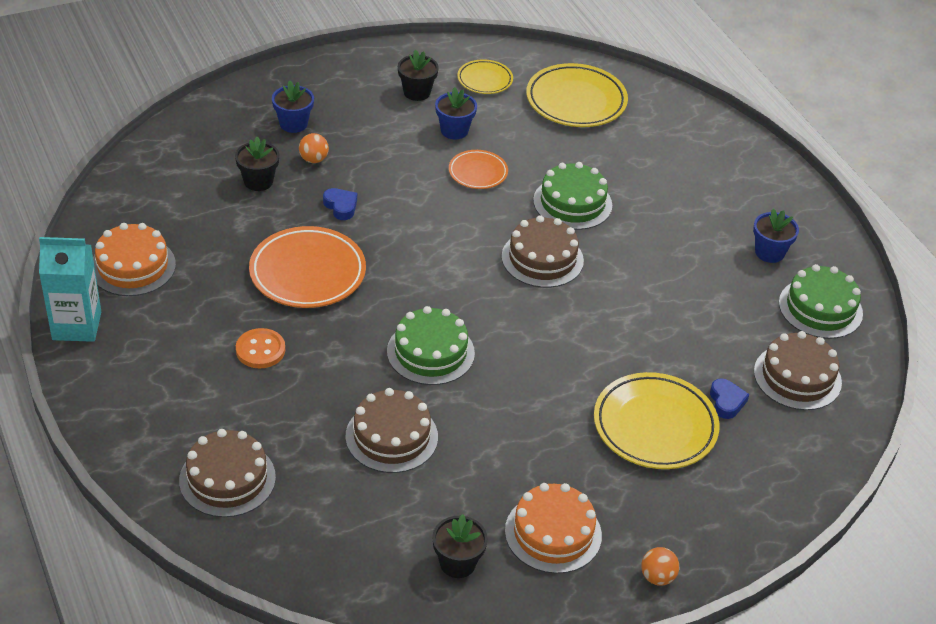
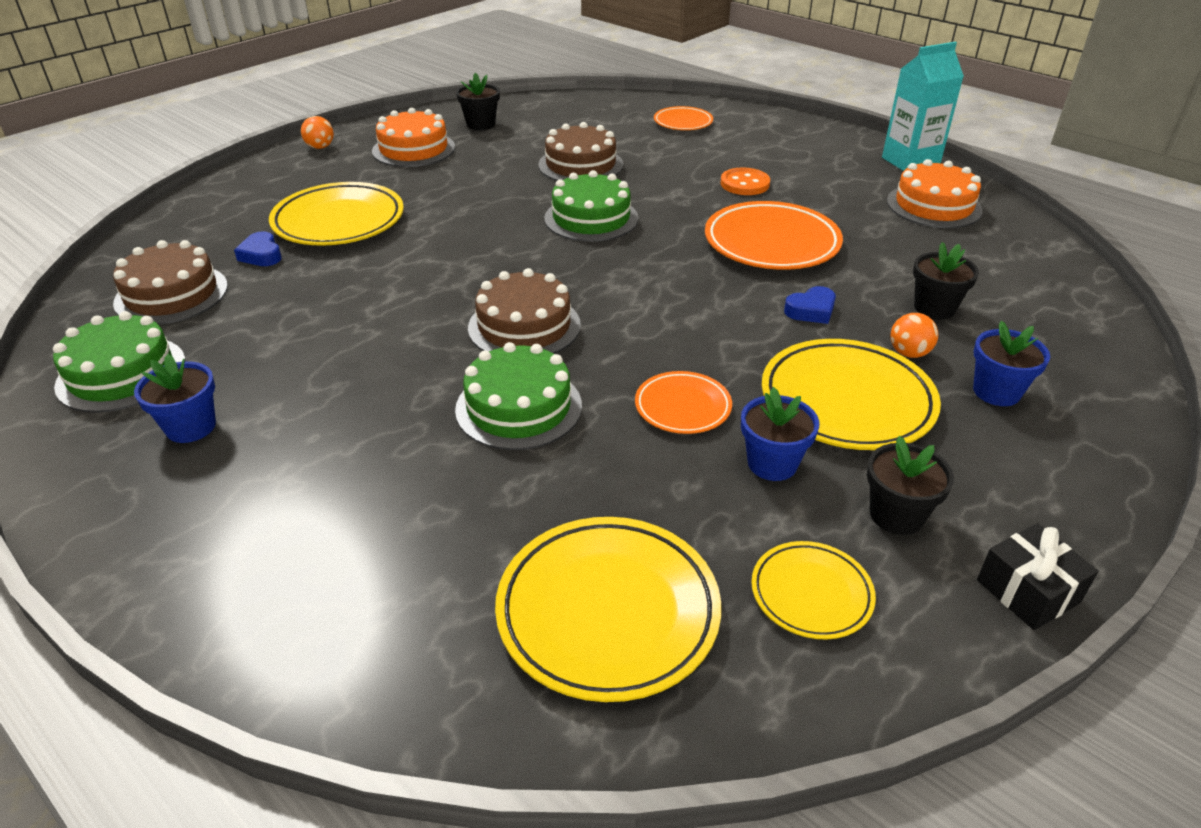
camera: 160 degrees right, 5 degrees down
(227, 479) = (683, 122): brown cake -> orange plate
(341, 206) = (811, 310): blue heart -> blue heart turned 60 degrees counterclockwise
(382, 146) = (847, 401): none -> yellow plate
(393, 53) = (1028, 591): none -> black gift

